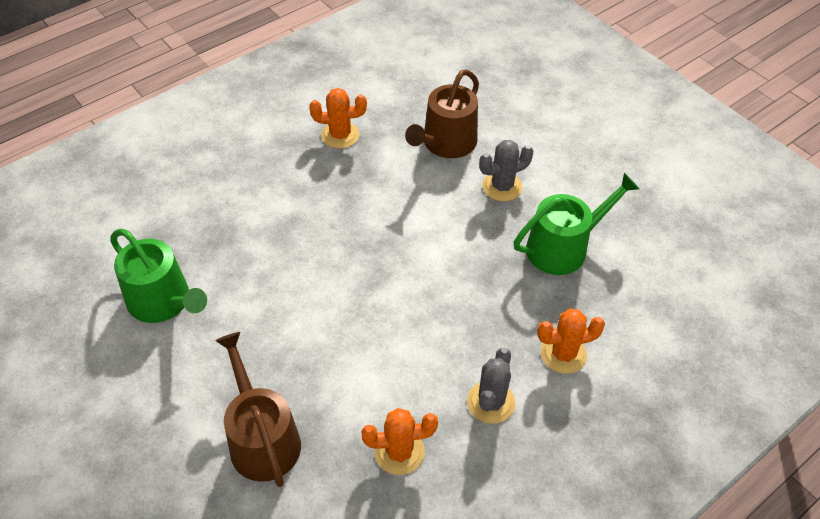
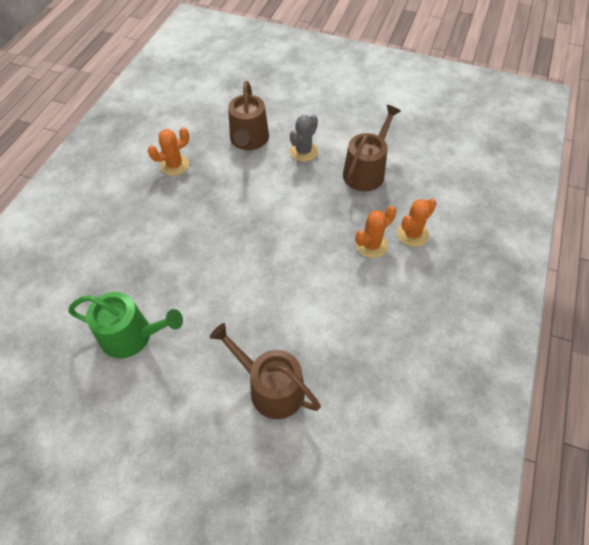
camera: 30 degrees left, 5 degrees up
(399, 452) = (363, 345): orange cactus -> orange cactus (371, 245)
(490, 402) = (393, 285): grey cactus -> none
(563, 247) = (366, 171): green watering can -> brown watering can

